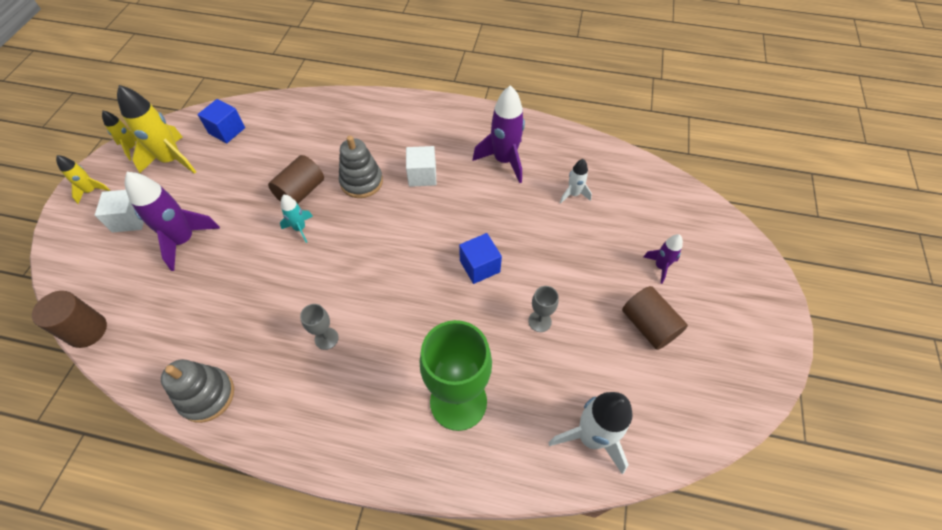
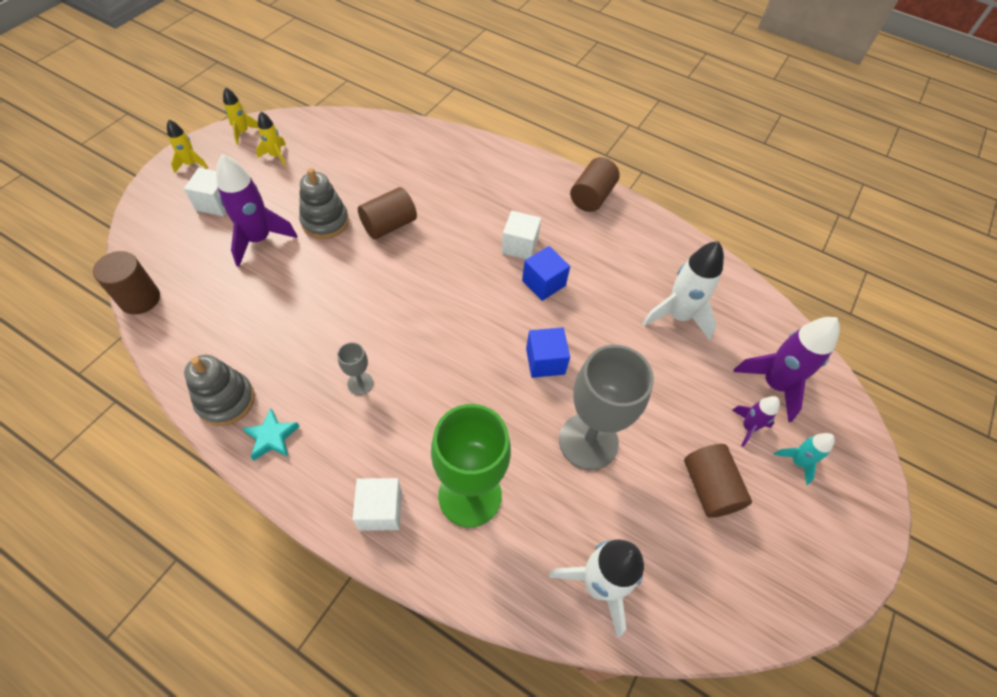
camera: 15 degrees right, 0 degrees up
(172, 160) = (276, 156): yellow rocket -> yellow rocket, size x0.54
(227, 130) = (339, 141): blue cube -> blue cube (543, 283)
(263, 413) = (272, 437): none -> turquoise star
(300, 228) = (374, 263): turquoise rocket -> turquoise rocket (797, 462)
(361, 182) = (454, 233): grey stacking toy -> grey stacking toy (325, 221)
(386, 442) = (380, 510): none -> white cube
(467, 116) = (592, 196): none -> brown cylinder
(504, 160) = (614, 256): purple rocket -> purple rocket (774, 384)
(539, 321) = (588, 441): grey goblet -> grey goblet, size x2.26
(573, 194) = (678, 316): white rocket -> white rocket, size x1.87

